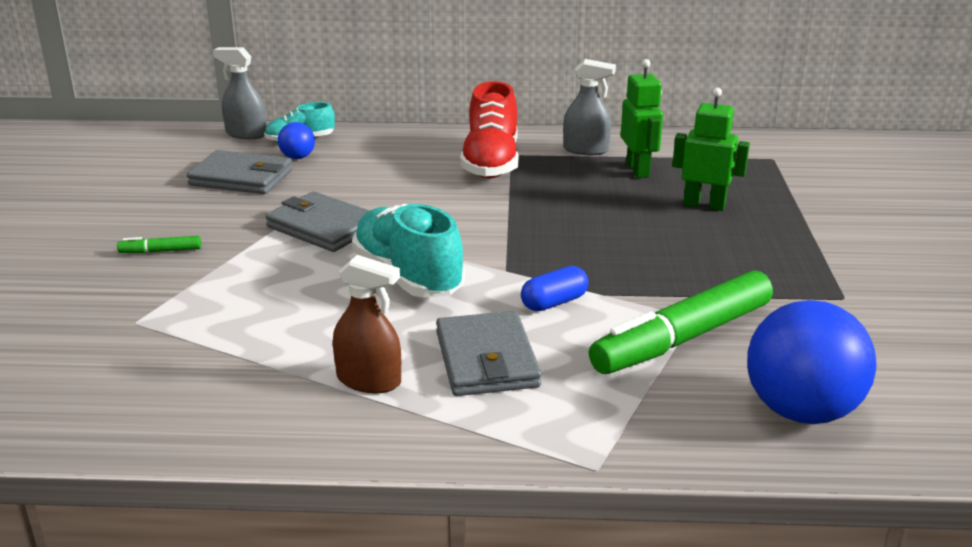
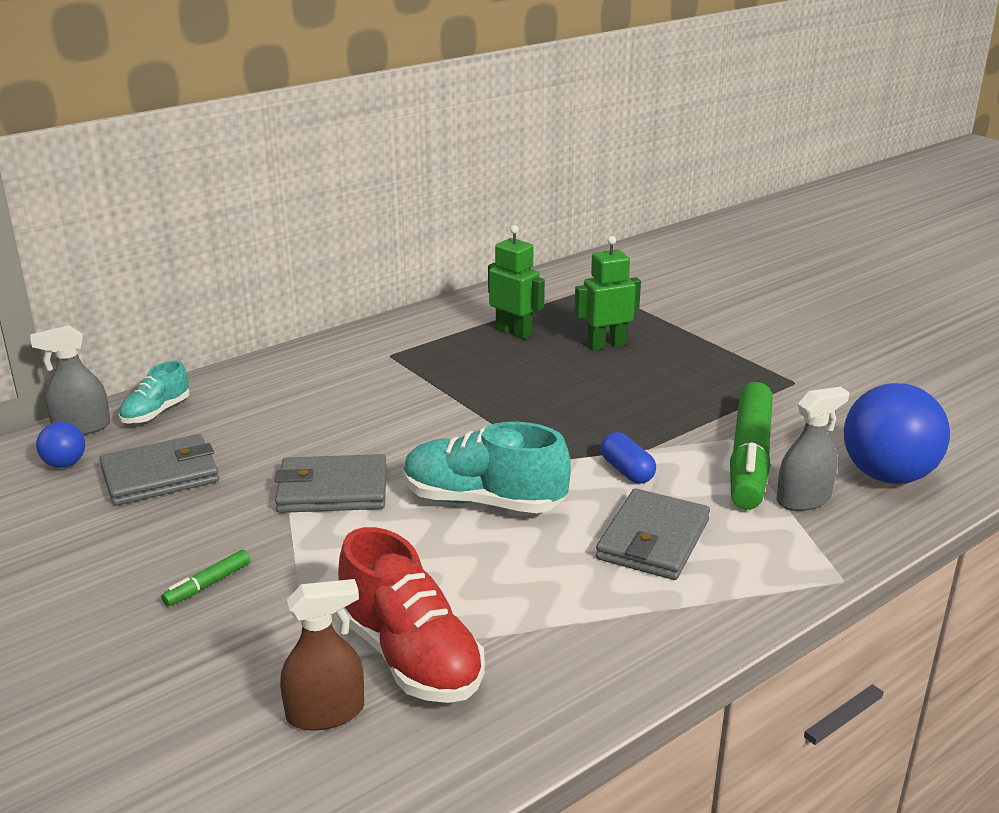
camera: 40 degrees left, 0 degrees up
(298, 157) = (185, 432): blue ball -> blue ball (65, 464)
(369, 380) = (598, 602): brown spray bottle -> brown spray bottle (325, 712)
(487, 359) = (653, 540): grey wallet -> grey wallet turned 75 degrees clockwise
(491, 163) = (384, 369): red shoe -> red shoe (410, 657)
(554, 302) = (627, 471): blue capsule -> blue capsule turned 45 degrees counterclockwise
(586, 150) = (444, 328): grey spray bottle -> grey spray bottle (803, 499)

